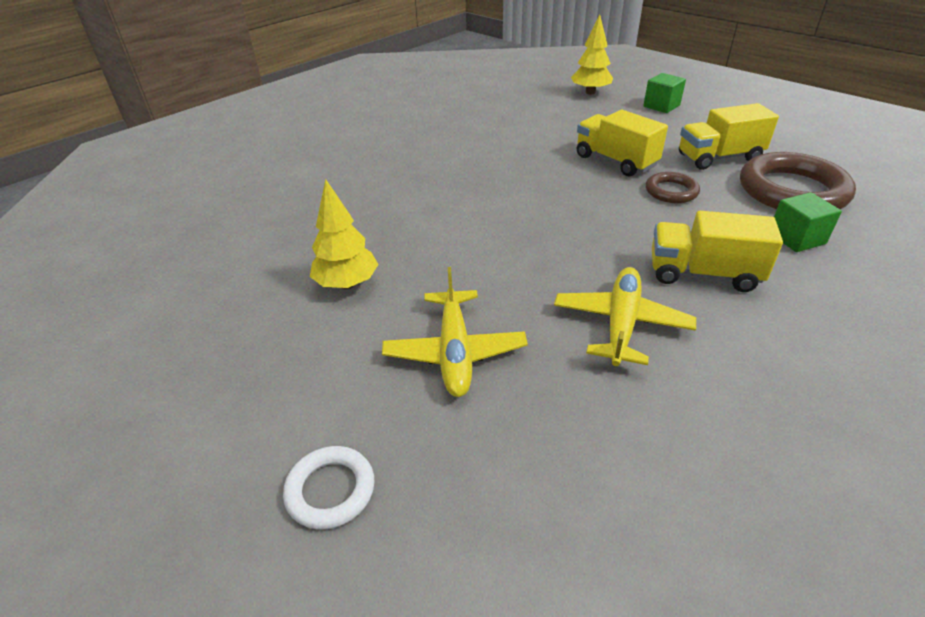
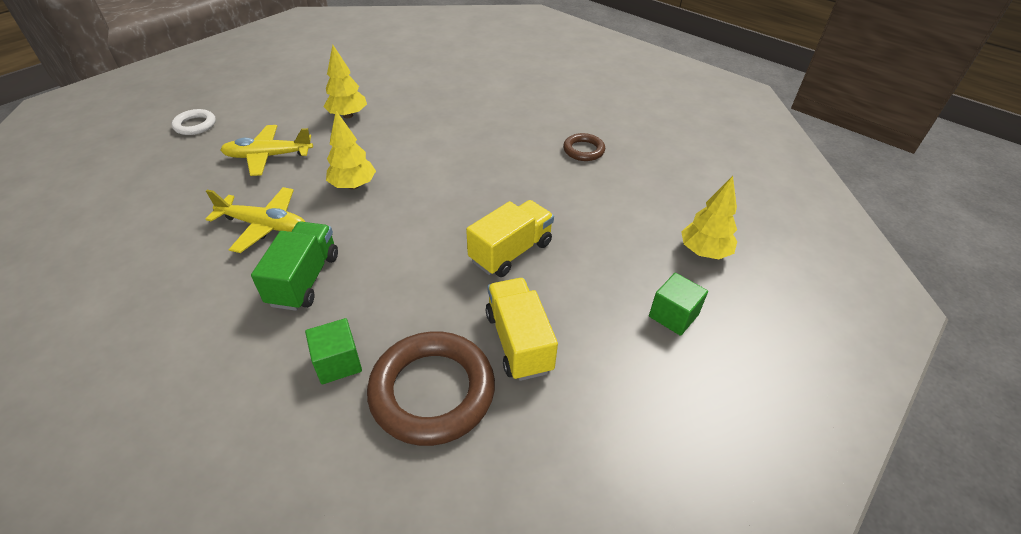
camera: 85 degrees right, 5 degrees up
(524, 259) = (353, 185): none -> yellow tree
(671, 191) = (443, 284): brown ring -> brown ring (583, 150)
(703, 274) = (304, 279): yellow truck -> green truck

